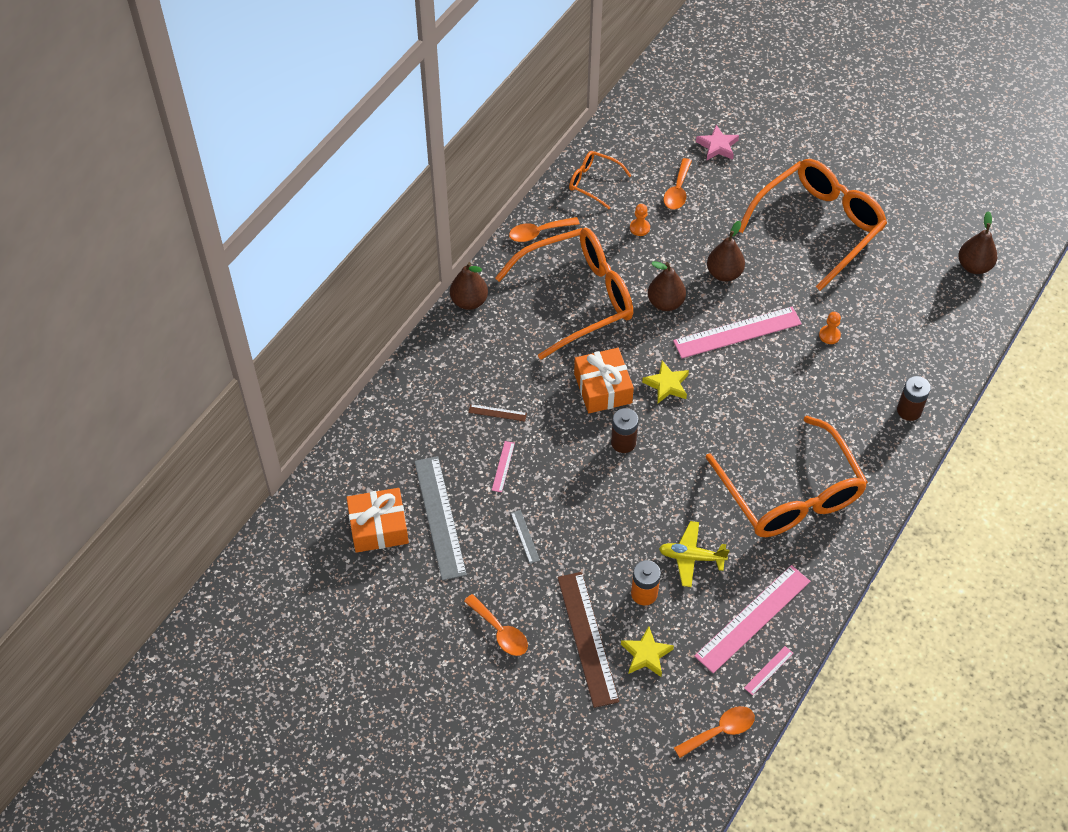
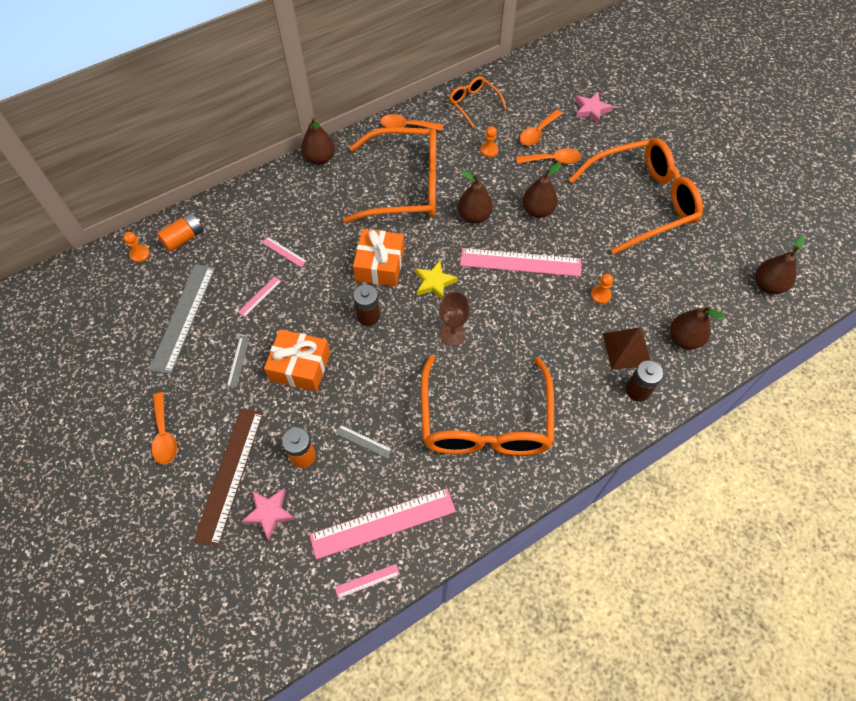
camera: 25 degrees right, 5 degrees up
(348, 474) = (140, 254): none -> orange pawn
(378, 527) = (132, 305): orange gift -> orange gift (300, 366)
(382, 440) = (184, 238): none -> orange battery
(497, 413) = (284, 252): brown ruler -> pink ruler
(646, 654) = (269, 513): yellow star -> pink star
(691, 557) = (363, 441): yellow plane -> grey ruler
(714, 427) = (453, 334): none -> brown goblet
(720, 731) = (287, 620): orange spoon -> orange spoon (553, 160)
(880, 376) = (627, 349): none -> brown pyramid
(925, 346) = (684, 339): none -> brown pear

